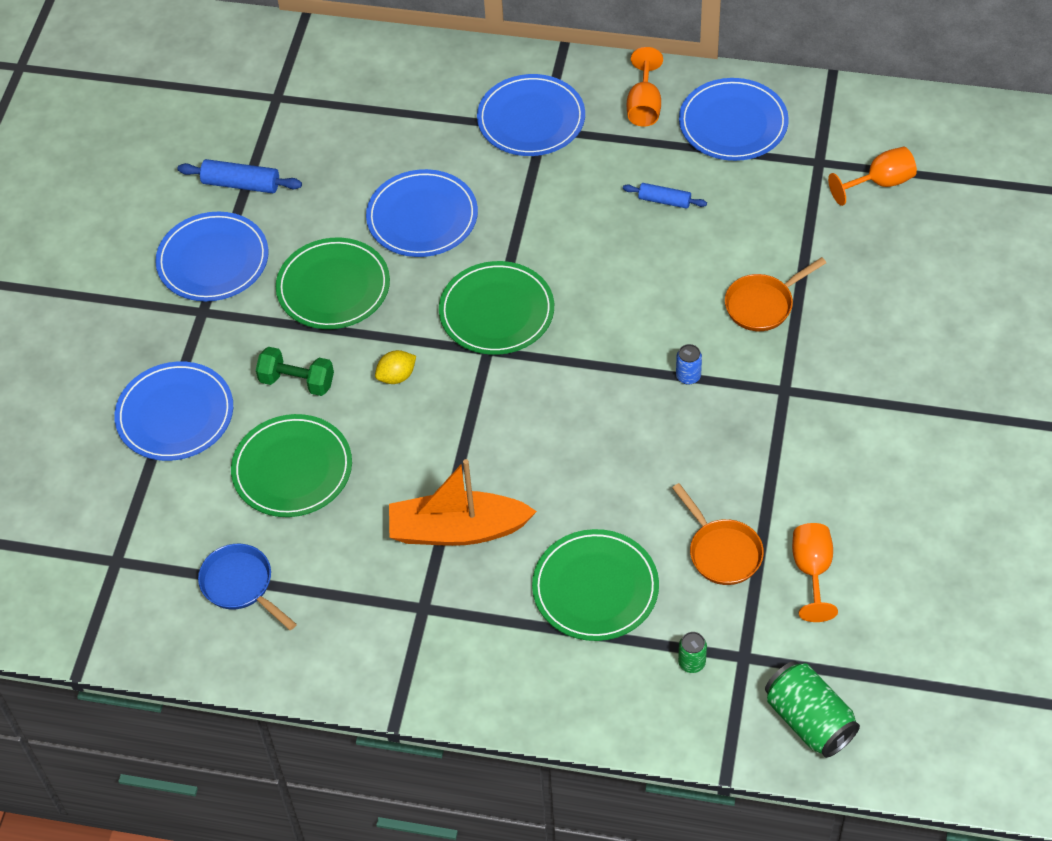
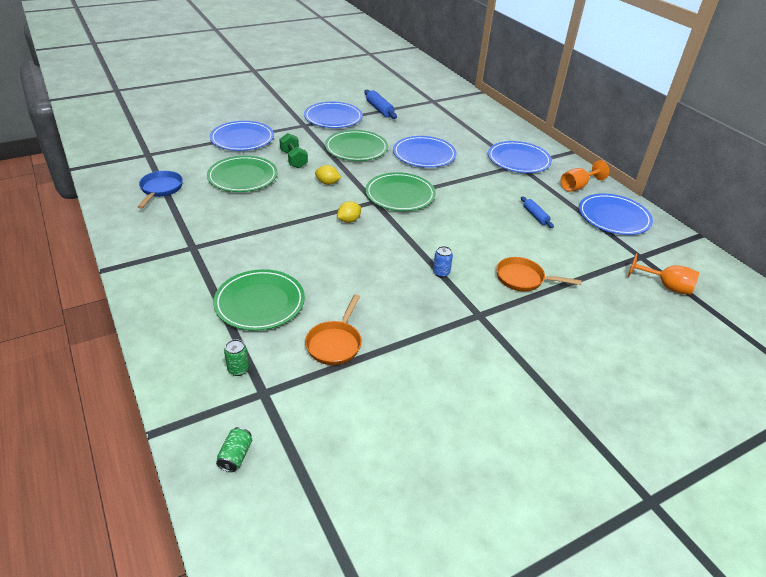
camera: 45 degrees right, 15 degrees down
(457, 530) = (253, 238): orange boat -> none
(506, 404) = (349, 220): none -> yellow lemon
(809, 720) = (236, 456): green can -> green can, size x0.51
(812, 571) = (361, 394): orange goblet -> none

